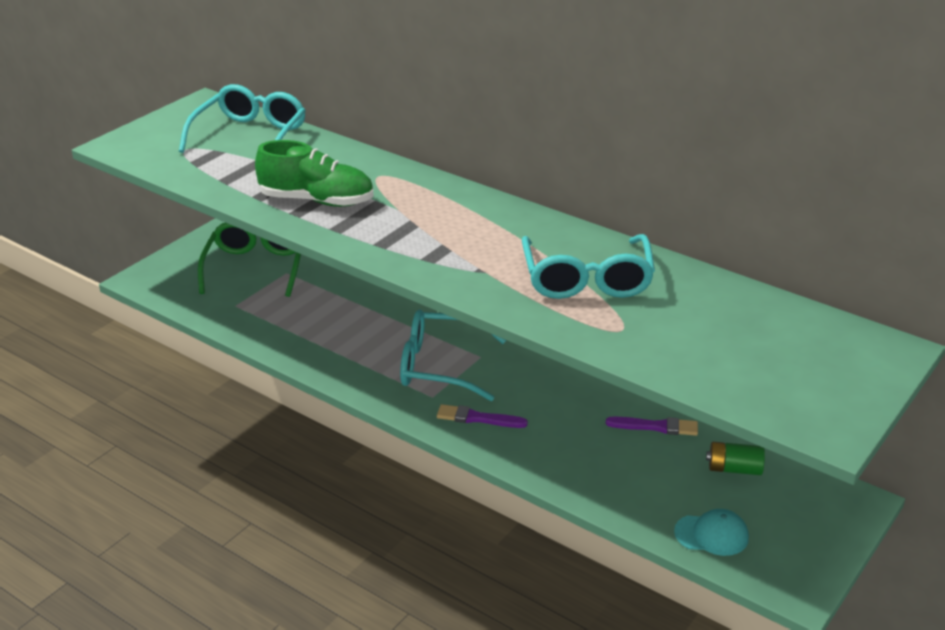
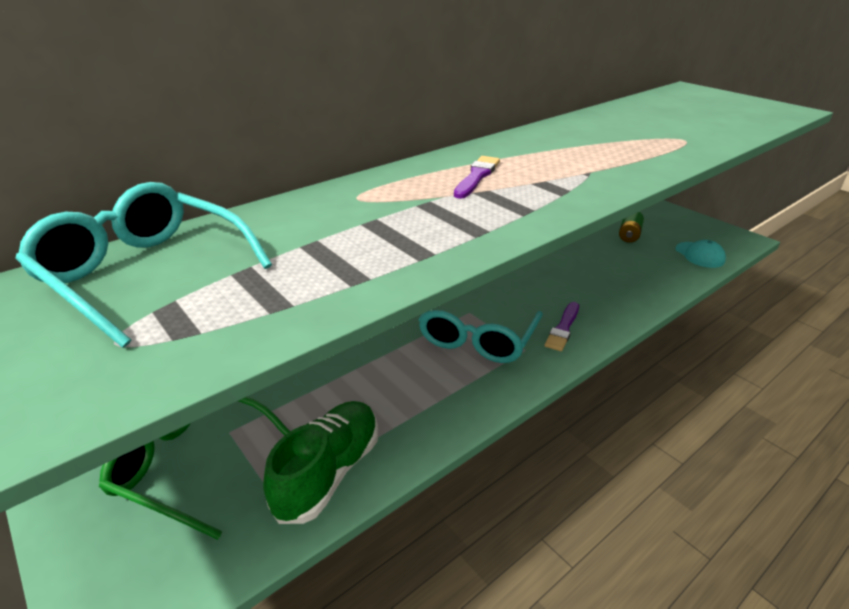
camera: 75 degrees left, 0 degrees up
(317, 201) = (396, 238): green shoe -> green shoe (328, 472)
(587, 279) = (606, 140): turquoise glasses -> none
(655, 427) = (581, 252): purple brush -> purple brush (477, 176)
(712, 535) = (700, 255): turquoise cap -> turquoise cap turned 135 degrees clockwise

